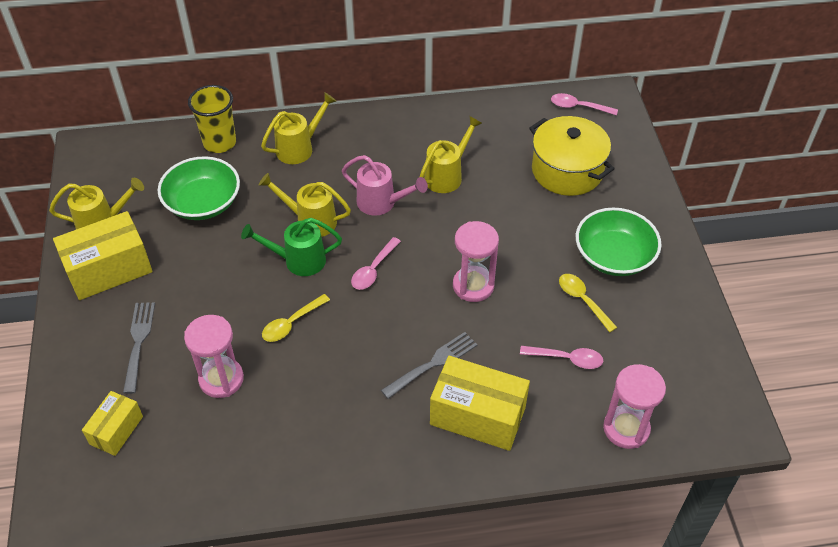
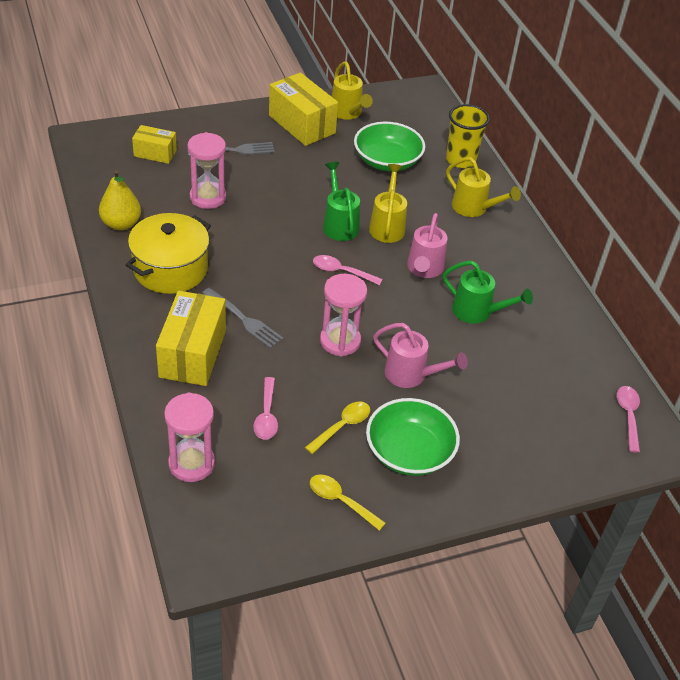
camera: 75 degrees right, 5 degrees down
(249, 476) = (121, 224): none -> yellow pear
(291, 323) = (270, 228): yellow spoon -> yellow spoon (340, 501)
(447, 175) = (477, 312): yellow watering can -> green watering can
(522, 238) = (411, 375): none -> pink watering can
(567, 170) = (521, 408): yellow pot -> yellow pot (170, 269)

